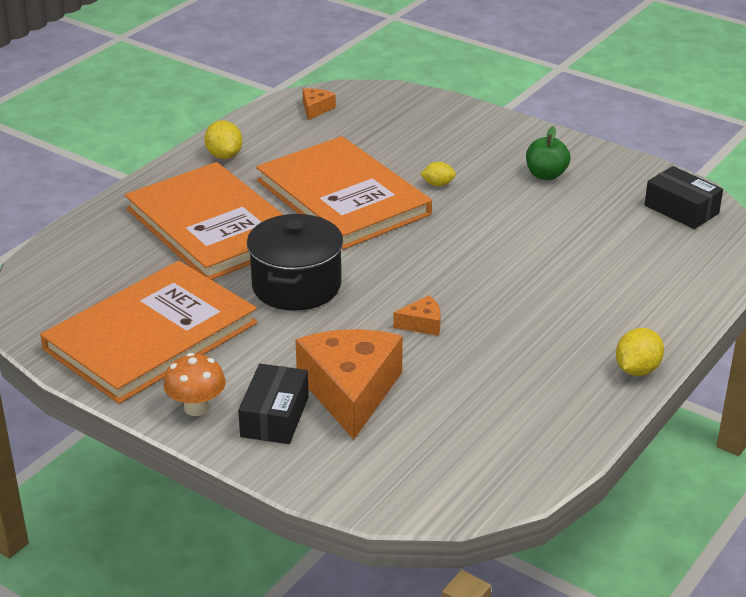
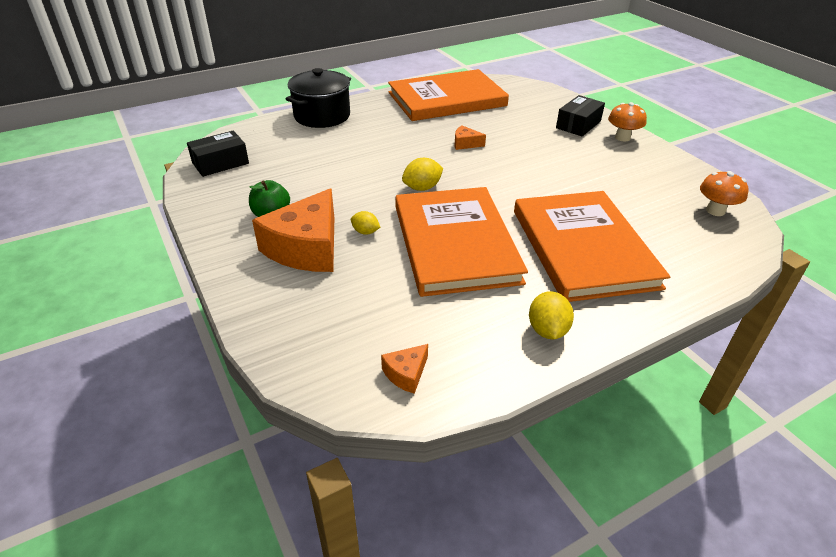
camera: 155 degrees left, 5 degrees up
(64, 310) = (715, 211): none -> orange mushroom
(151, 336) = (647, 178): orange book -> orange book (447, 99)
(296, 286) = (533, 184): black pot -> black pot (322, 116)
(350, 391) = (530, 125): orange cheese -> orange cheese (306, 248)
(637, 370) = (372, 100): yellow lemon -> yellow lemon (422, 188)
(681, 209) = (220, 163): black box -> black box turned 75 degrees clockwise

